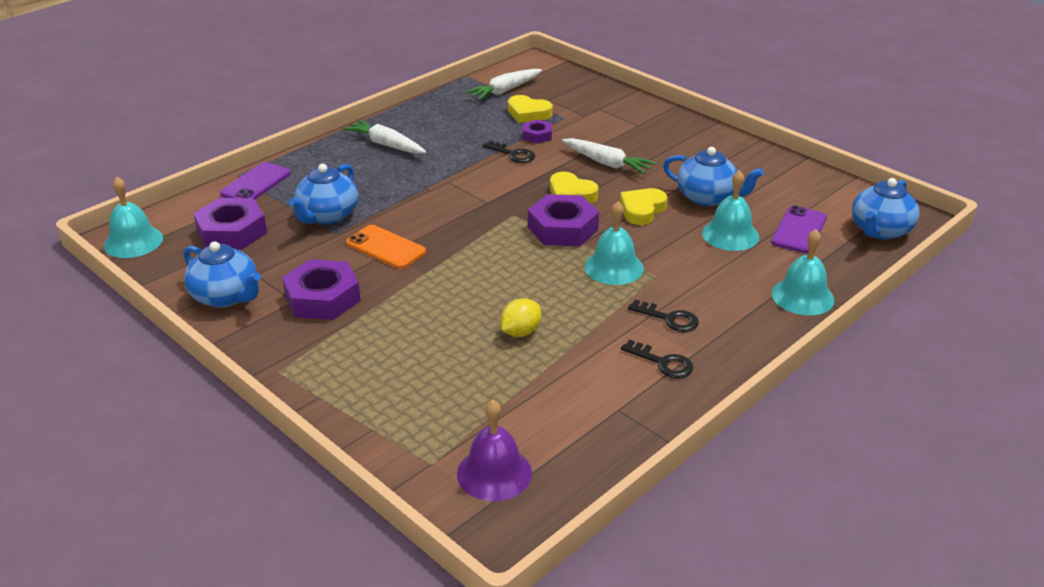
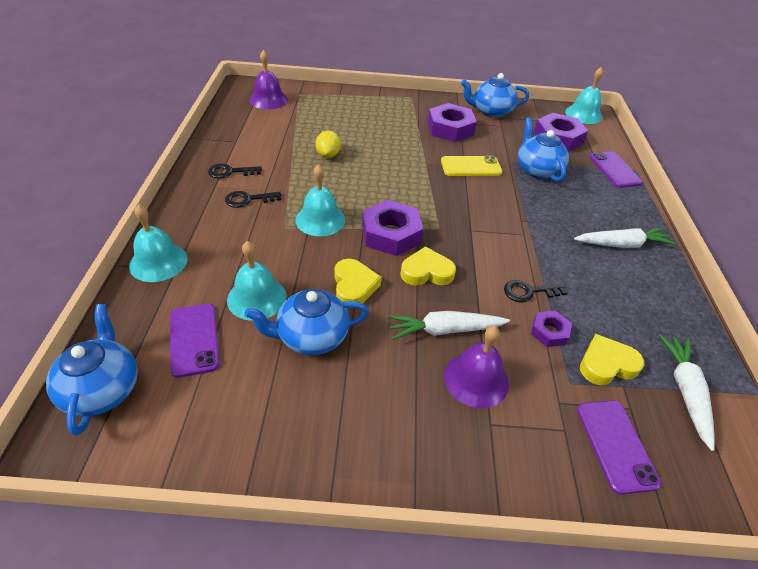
camera: 135 degrees right, 10 degrees up
(386, 247) = (471, 167): orange phone -> yellow phone
(581, 96) = (615, 445): none -> purple phone
(620, 139) = (476, 379): none -> purple bell

